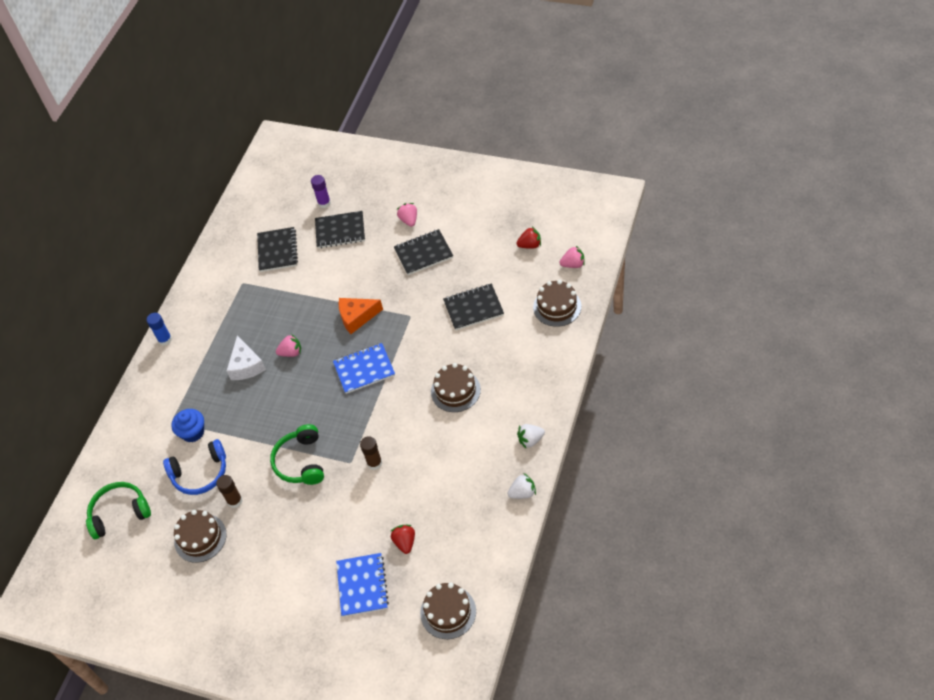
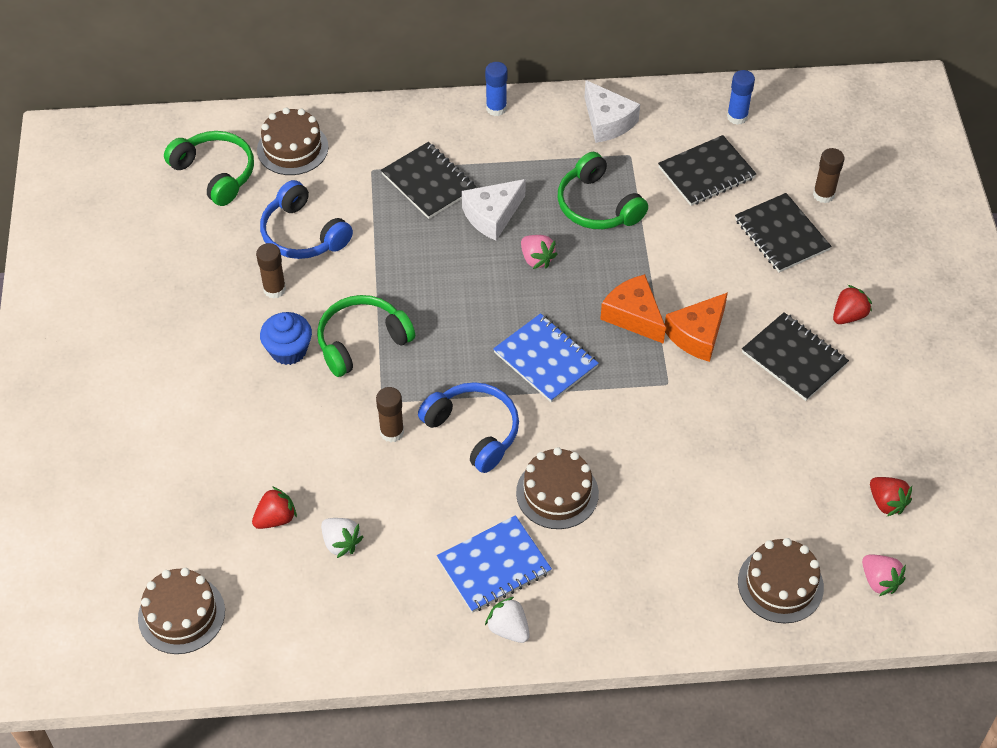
camera: 60 degrees right, 0 degrees up
(193, 432) = (363, 200): blue cupcake -> blue cupcake (288, 350)
(200, 538) = (207, 274): brown cake -> brown cake (292, 148)
(211, 286) = (607, 121): none -> white cheese
(246, 223) = (737, 117): none -> blue glue stick
(270, 310) = (597, 206): none -> green headphones
(324, 203) = (823, 195): purple glue stick -> brown glue stick
(362, 585) = (192, 490): blue notebook -> blue notebook (494, 566)
(385, 291) = (697, 335): none -> orange cheese
(394, 420) = (474, 431): none -> blue headphones
(409, 220) = (848, 315): pink strawberry -> red strawberry
(473, 308) = (721, 464): black notebook -> black notebook (428, 182)
(523, 493) = (410, 649): white strawberry -> white strawberry (341, 543)

